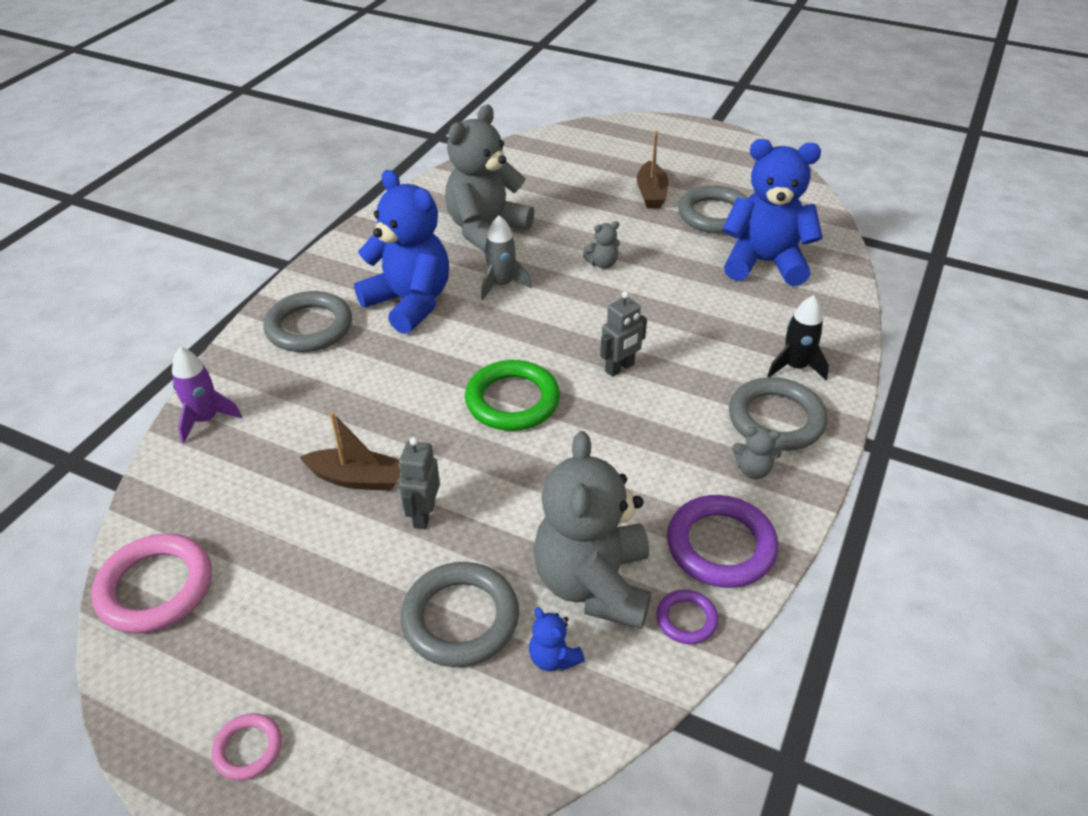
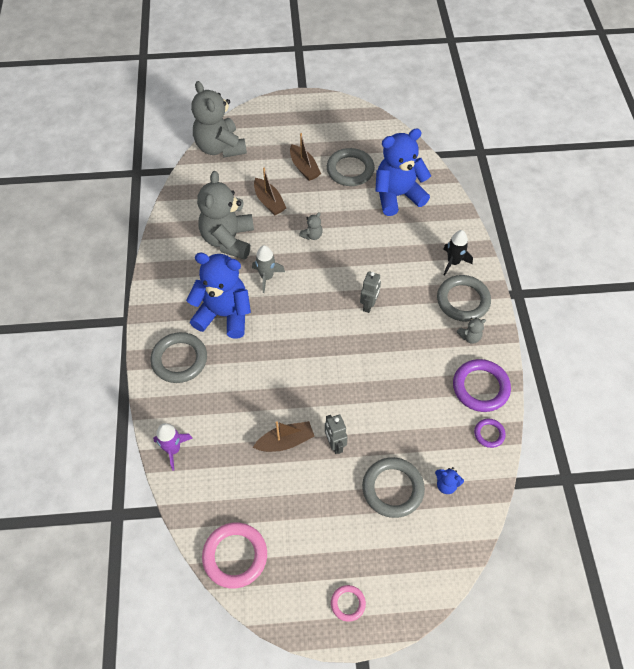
camera: 30 degrees left, 15 degrees up
(512, 400) = (329, 353): green ring -> none
(574, 211) = (269, 201): none -> brown boat
(593, 583) = (438, 438): grey teddy bear -> grey teddy bear (220, 147)

